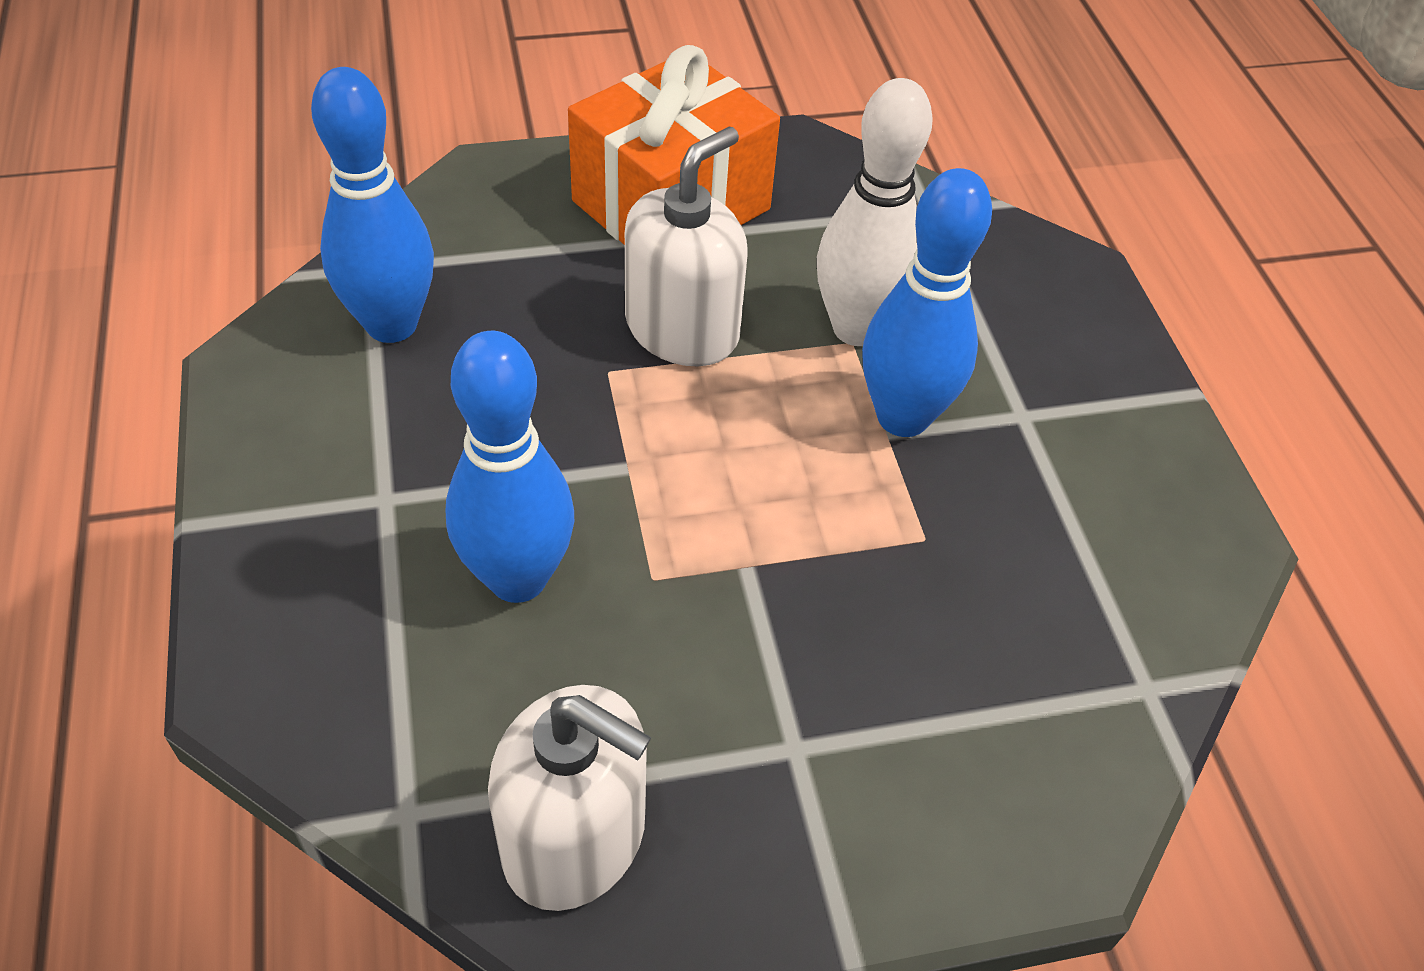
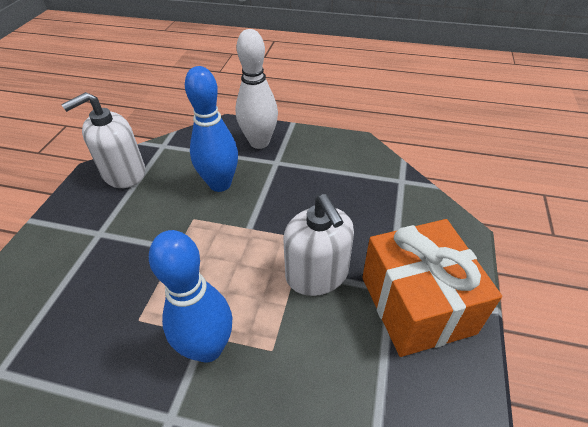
camera: 120 degrees right, 5 degrees down
(391, 324) = (363, 180): blue bowling pin -> none
(857, 328) = (280, 357): white bowling pin -> white bowling pin (259, 142)

